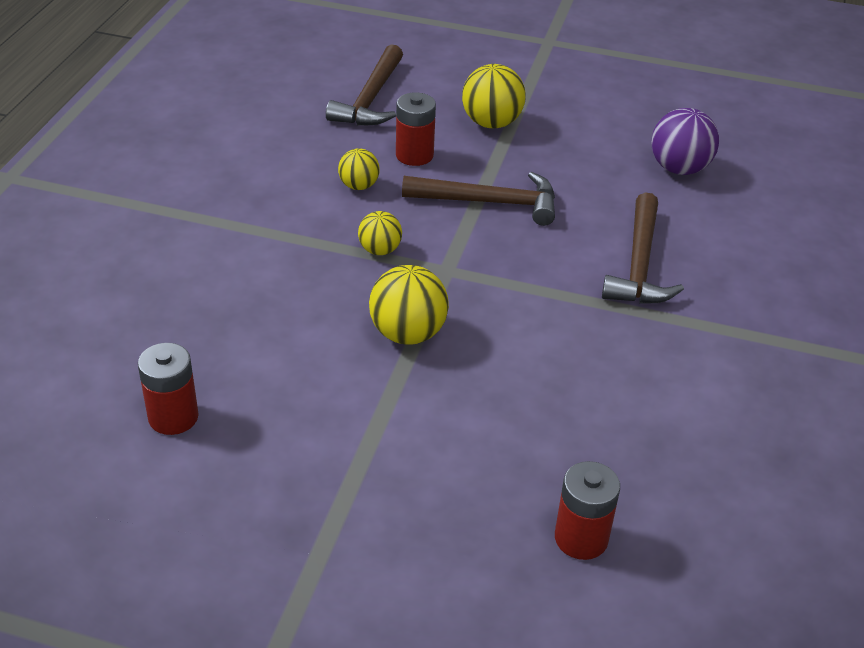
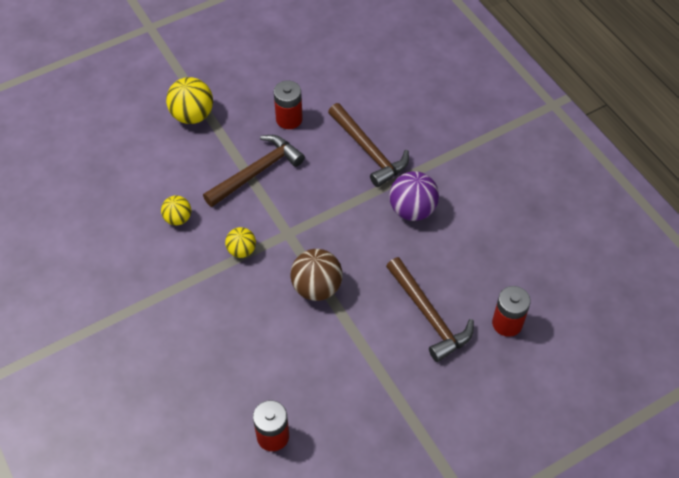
camera: 45 degrees left, 15 degrees up
(370, 99) = (105, 151): brown hammer -> brown hammer (429, 316)
(408, 333) = (317, 287): yellow ball -> brown ball
(414, 155) = (180, 172): red battery -> red battery (289, 119)
(679, 168) = (319, 71): purple ball -> purple ball (412, 210)

